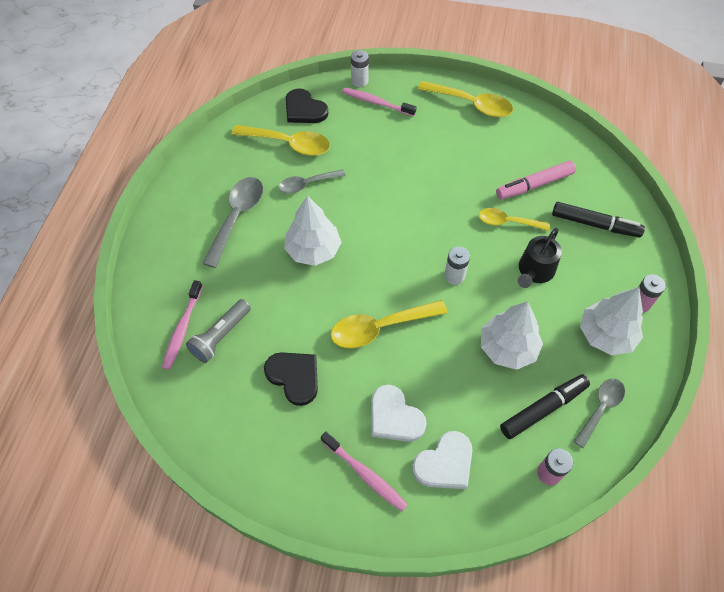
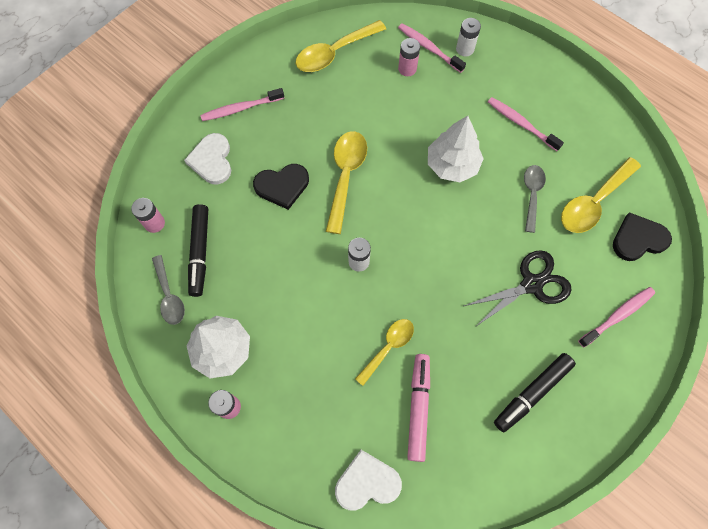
camera: 120 degrees right, 10 degrees up
(221, 336) = (407, 69): grey flashlight -> pink battery
(237, 217) = (521, 124): grey spoon -> pink toothbrush
(294, 377) = (342, 100): black heart -> black heart (282, 186)
(359, 81) = (661, 316): white battery -> white battery (465, 49)
(388, 157) = (531, 284): none -> black scissors
(394, 417) = (267, 147): white heart -> white heart (367, 482)
(471, 104) = (569, 419): yellow spoon -> yellow spoon (334, 53)
(507, 348) = (265, 260): white tree -> none
(534, 271) = (321, 334): black watering can -> none
(595, 224) = (335, 434): black marker -> black marker (532, 393)

